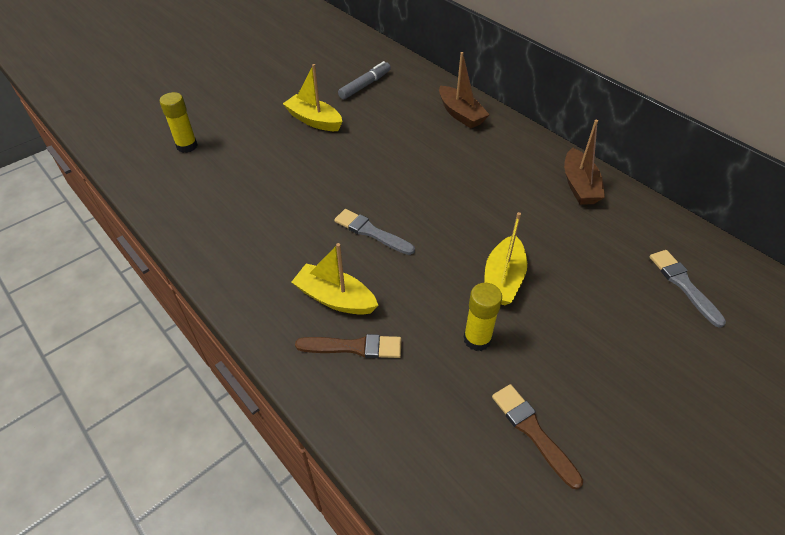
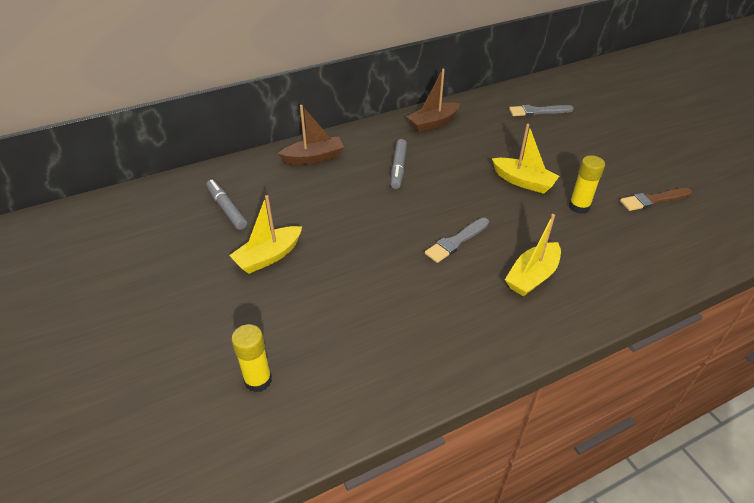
camera: 75 degrees left, 5 degrees down
(354, 347) = (585, 272): brown brush -> none
(474, 172) = (398, 168): none -> grey marker
(579, 186) = (433, 123): brown boat -> brown boat turned 135 degrees clockwise

